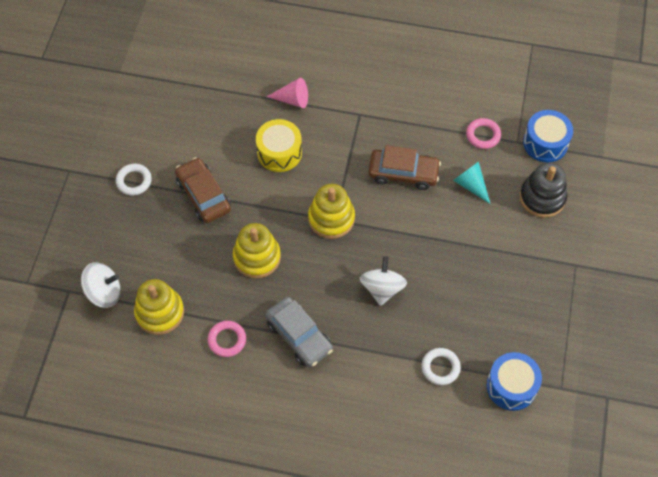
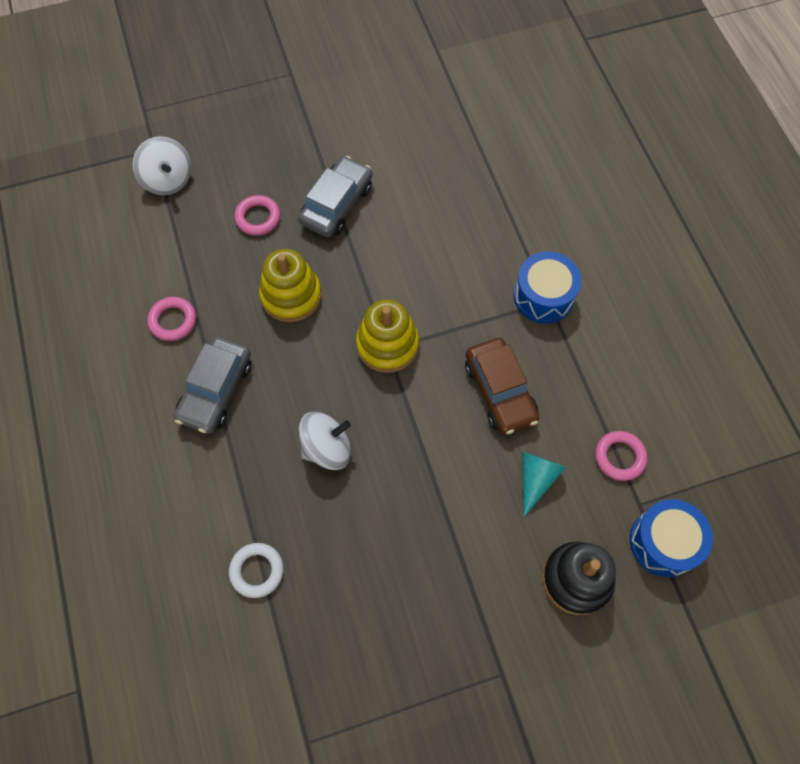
camera: 60 degrees right, 5 degrees up
(134, 181) = (314, 134): white ring -> none
(159, 312) = (172, 240): yellow stacking toy -> none
(179, 249) = (258, 218): none -> pink ring
(203, 195) = (336, 204): brown car -> grey car
(279, 152) = (439, 247): yellow drum -> none
(292, 99) = (518, 223): pink cone -> none
(511, 386) = (276, 674): blue drum -> blue drum (543, 296)

